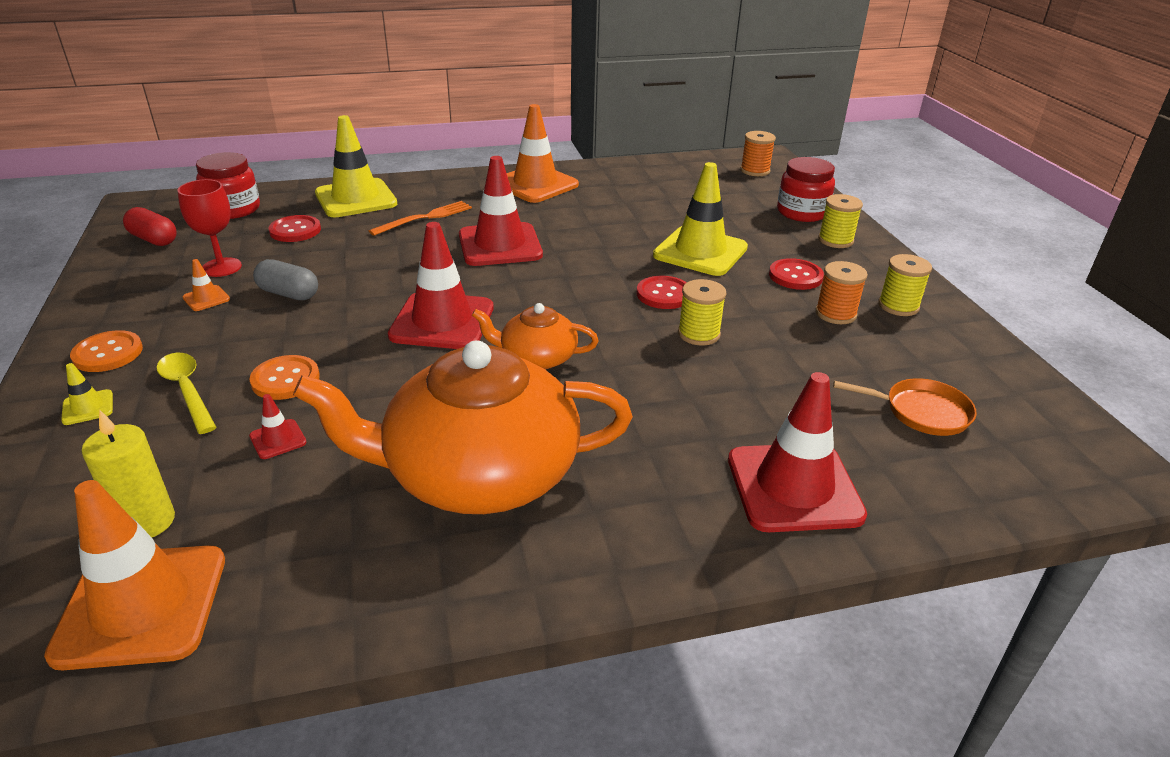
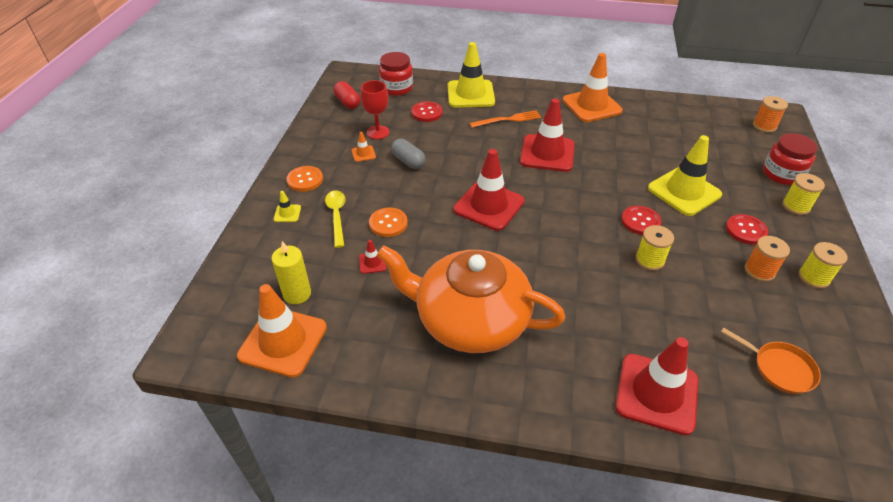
camera: 25 degrees right, 10 degrees up
(537, 357) = (536, 248): orange teapot -> none

